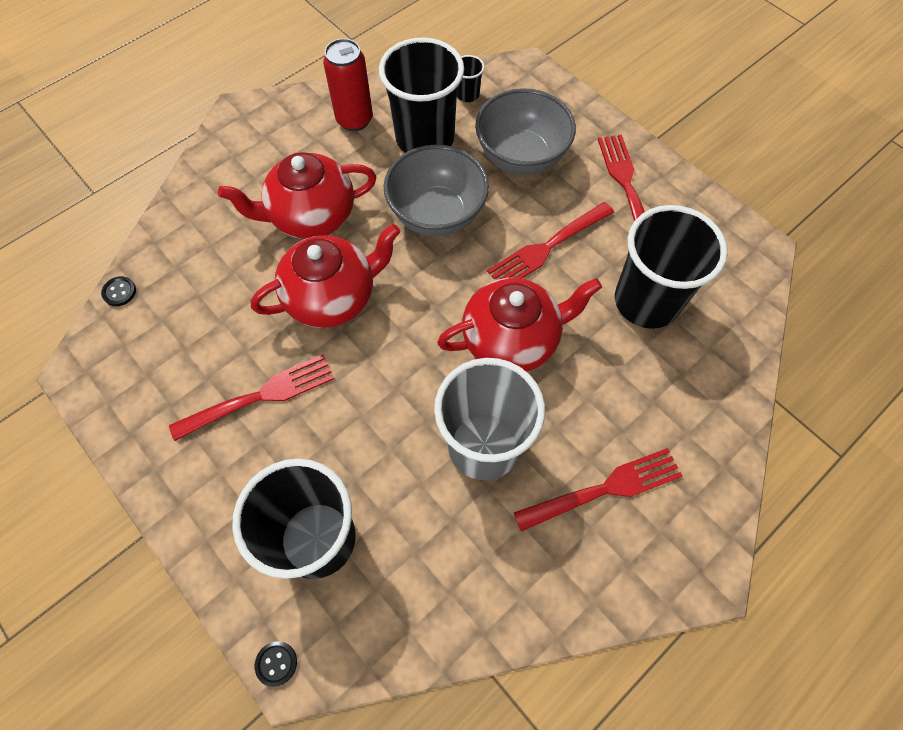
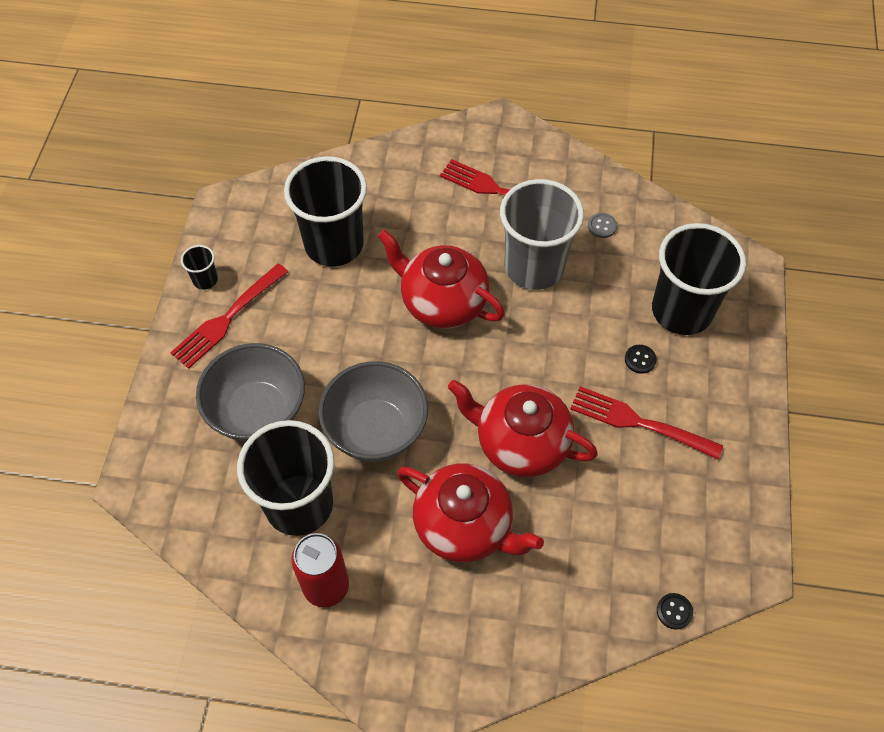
camera: 130 degrees left, 5 degrees down
(276, 663) = (759, 277): black button -> black button (640, 359)
(467, 94) = (212, 510): black cup -> black cup (205, 280)
(476, 555) = (602, 226): none -> grey button
(548, 246) = (338, 332): red fork -> none

